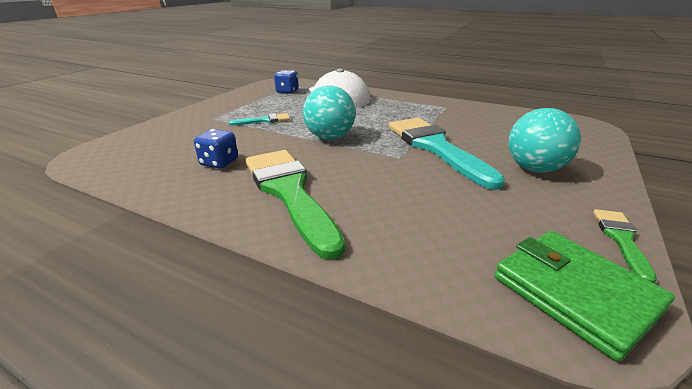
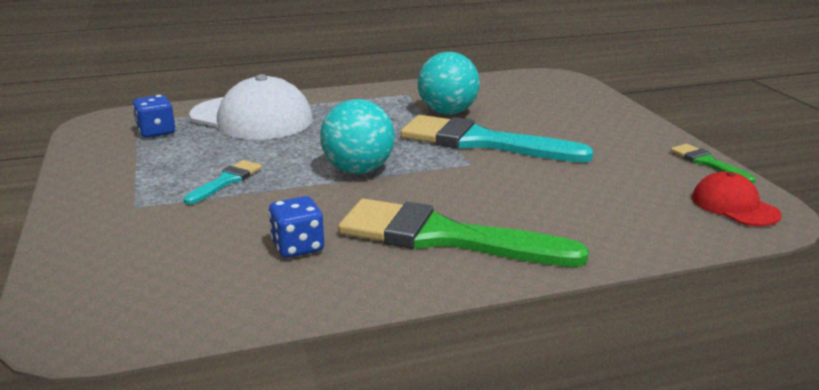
camera: 45 degrees left, 5 degrees down
(534, 169) = (586, 132): turquoise ball -> turquoise ball (447, 112)
(574, 293) = (734, 206): green wallet -> red cap

